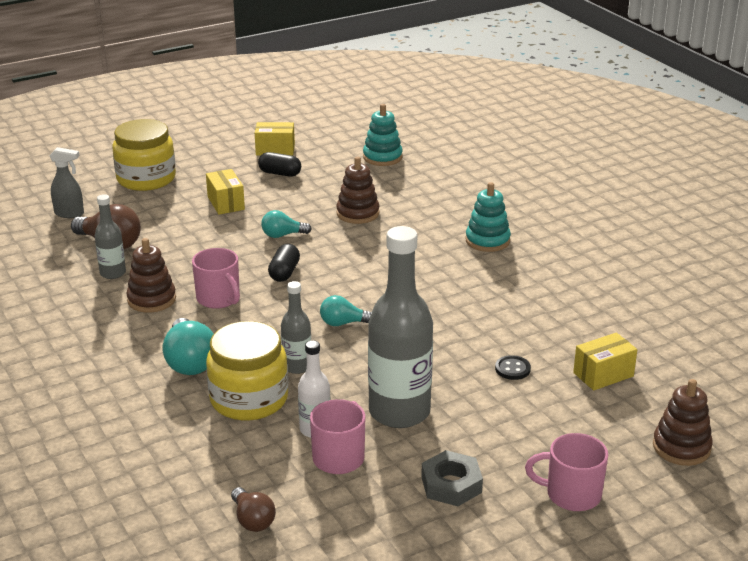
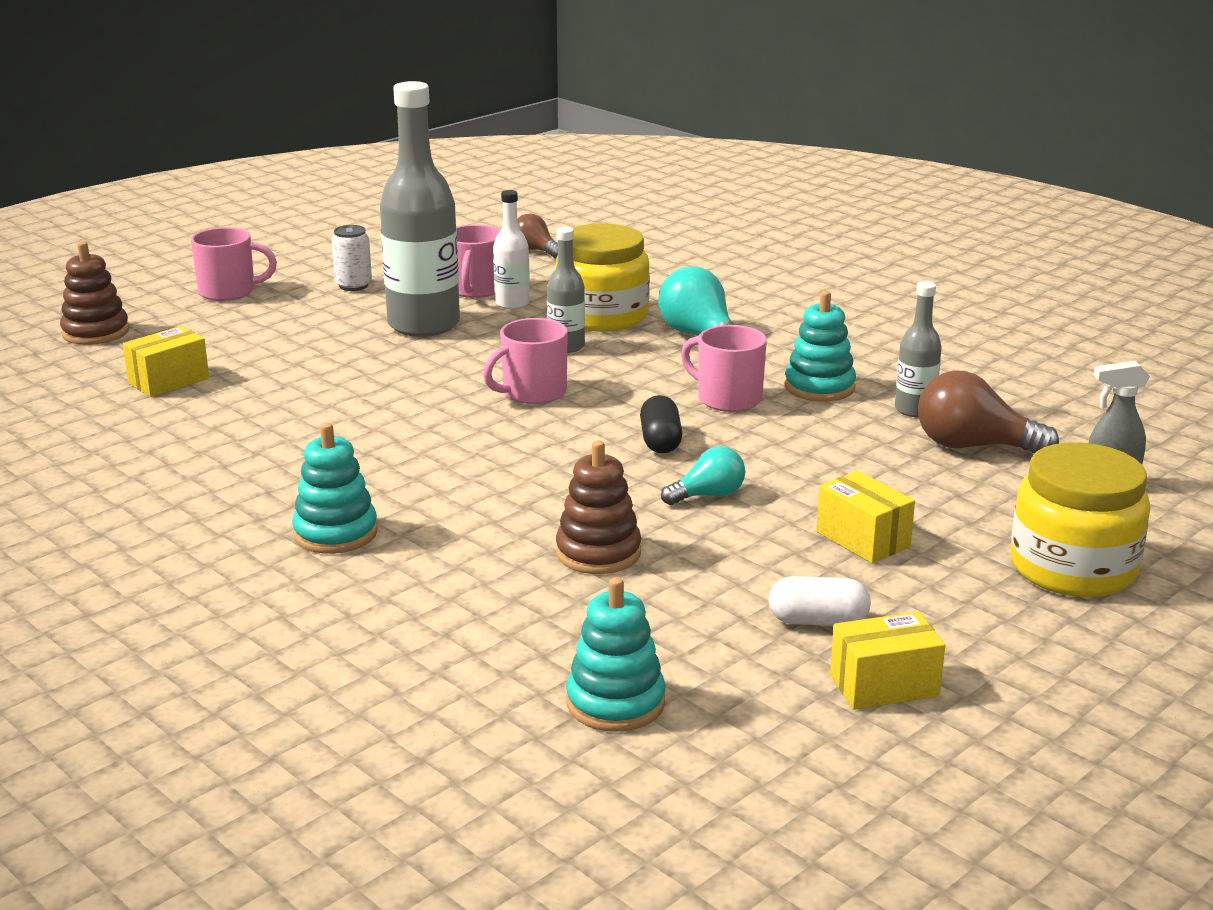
camera: 165 degrees right, 5 degrees down
(151, 299) = (819, 387): brown stacking toy -> turquoise stacking toy
(280, 173) = (818, 621): black capsule -> white capsule
(343, 323) = (532, 393): turquoise light bulb -> pink mug
(451, 484) = (353, 285): grey nut -> white can
(512, 369) = (289, 373): black button -> none

